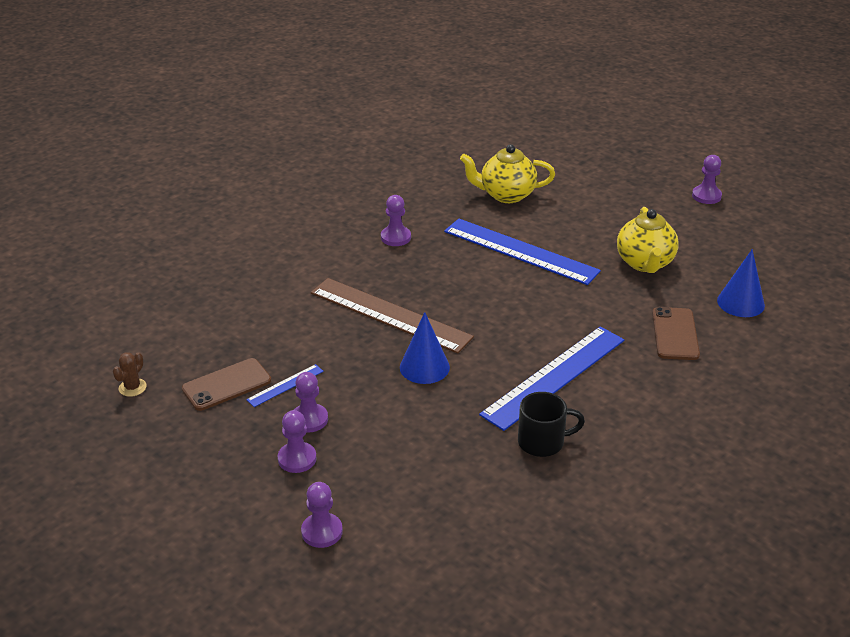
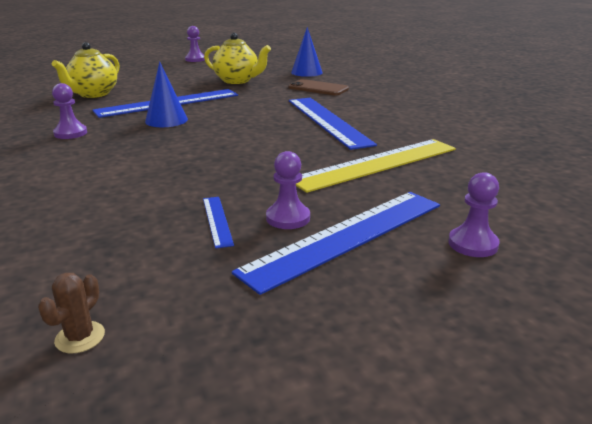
camera: 65 degrees left, 10 degrees down
(132, 387) = (80, 337): brown cactus -> brown cactus turned 60 degrees clockwise
(227, 385) = (172, 256): brown phone -> none
(297, 459) = (346, 236): purple pawn -> blue ruler
(390, 315) = (176, 155): brown ruler -> none
(424, 367) = (266, 156): blue cone -> blue cone (166, 120)
(453, 442) = (376, 164): none -> yellow ruler
(542, 442) = (399, 137): black mug -> none

